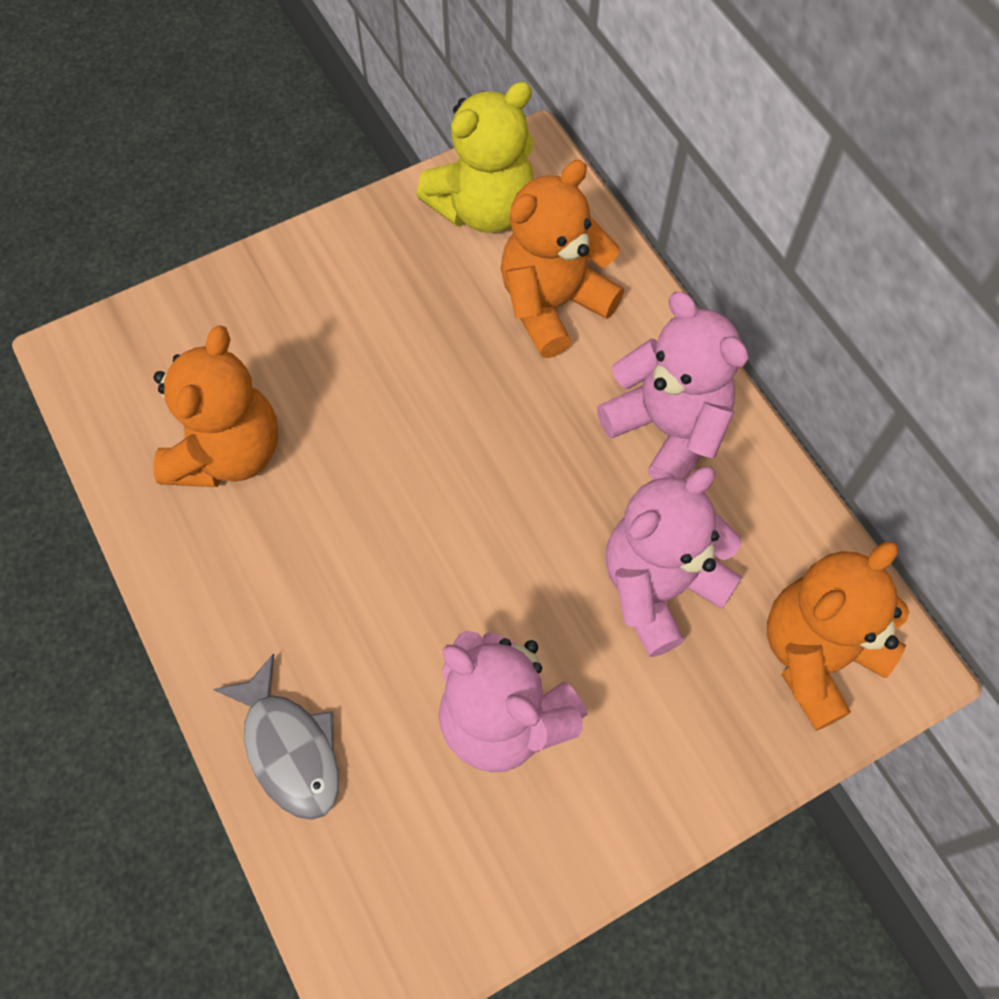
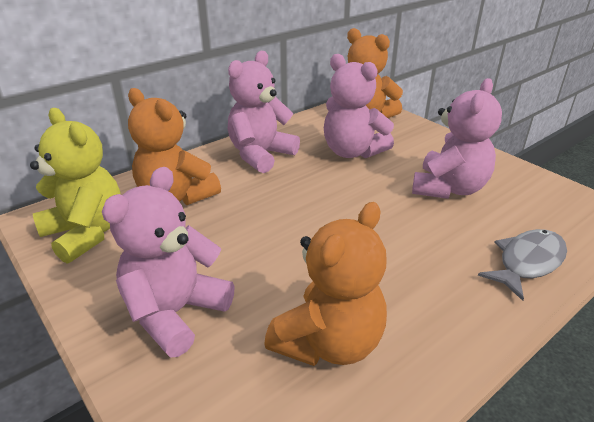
camera: 100 degrees left, 30 degrees down
(227, 452) = (329, 342): orange teddy bear -> orange teddy bear turned 120 degrees clockwise
(314, 308) = (175, 313): none -> pink teddy bear

